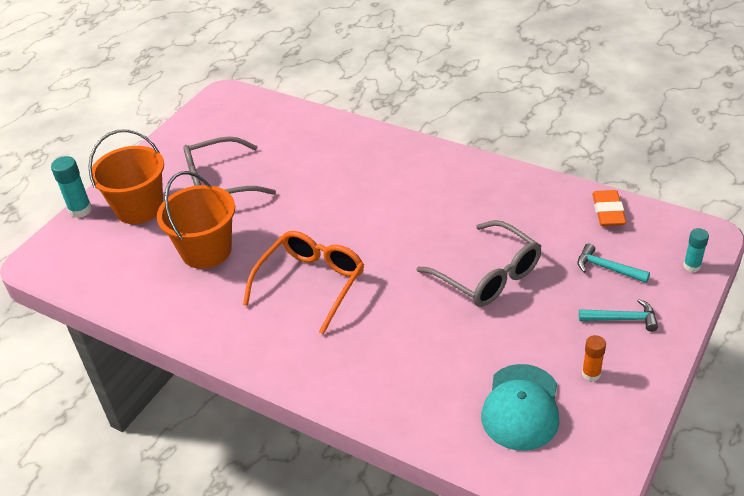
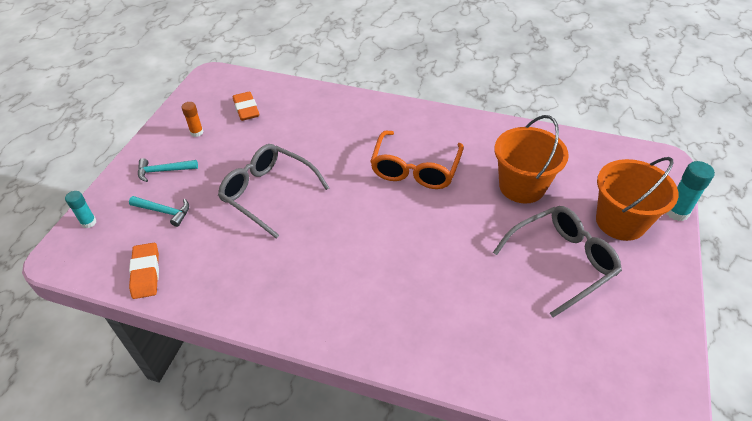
camera: 165 degrees right, 5 degrees up
(521, 407) = (246, 109): turquoise cap -> orange eraser

